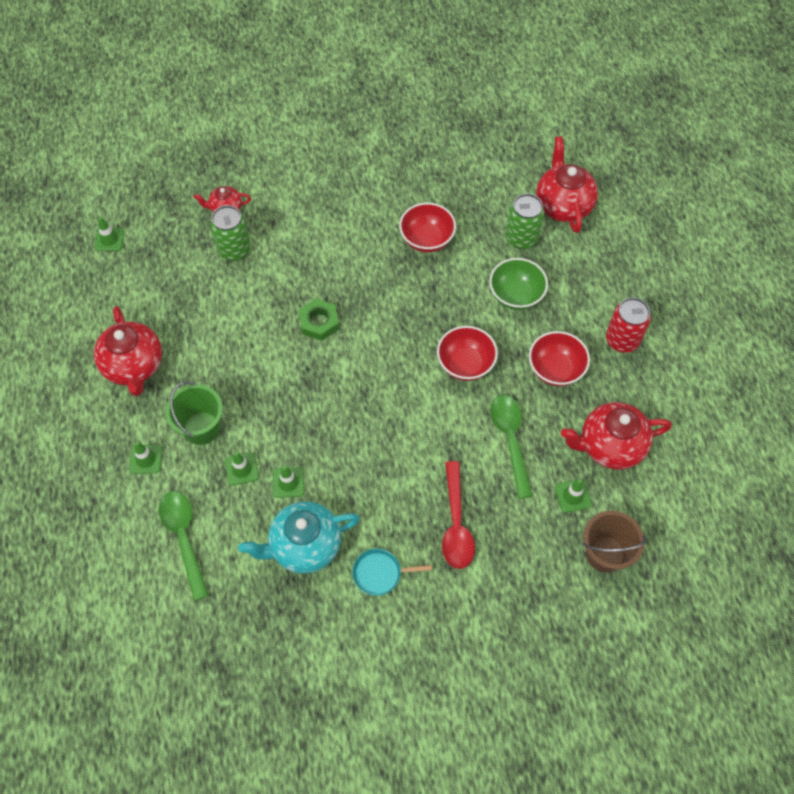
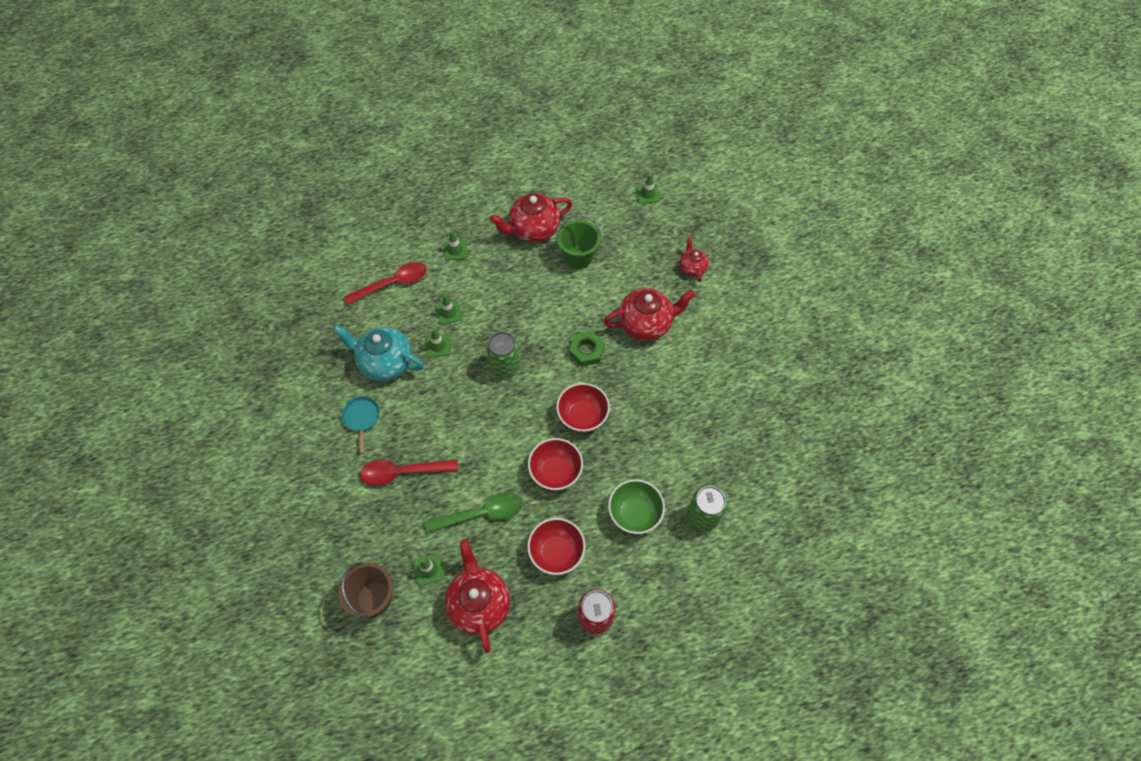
camera: 85 degrees right, 0 degrees up
(184, 538) = (392, 283): green spoon -> red spoon
(201, 428) = (483, 281): green bucket -> green bucket (578, 257)
(234, 250) = (651, 280): green can -> green can (505, 367)
(304, 546) = (385, 362): turquoise teapot -> turquoise teapot turned 45 degrees counterclockwise
(427, 239) = (686, 430): red bowl -> red bowl (582, 416)
(563, 205) = (751, 556): red teapot -> red teapot (646, 324)

